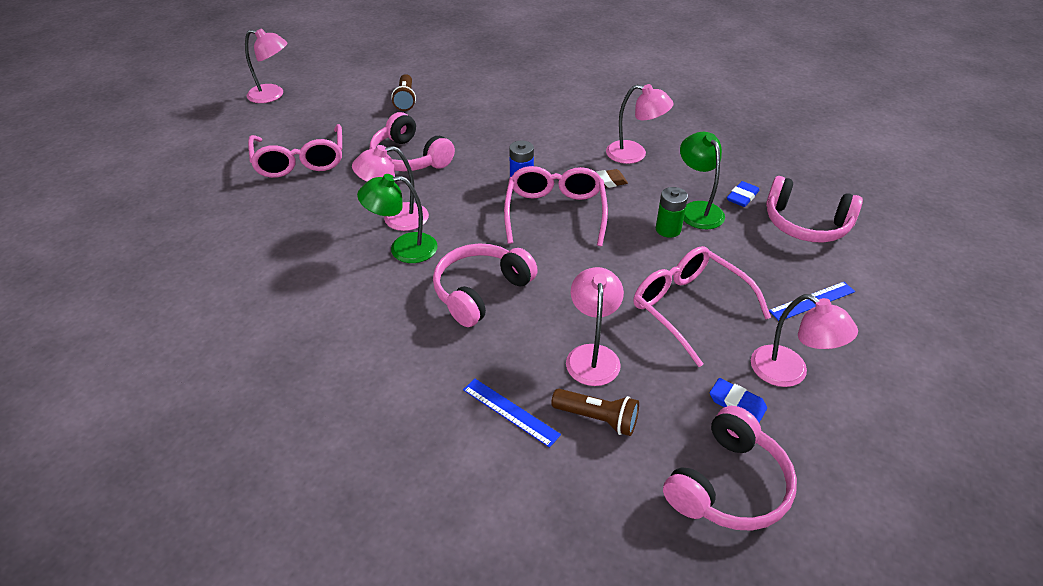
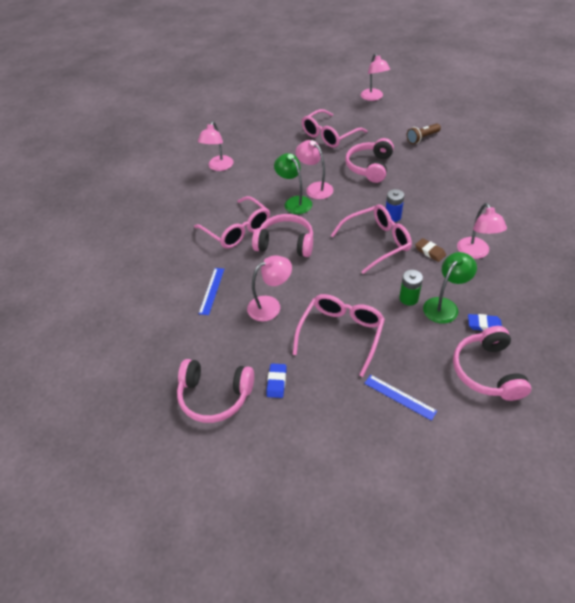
camera: 65 degrees right, 5 degrees up
(402, 331) = (237, 230): none -> pink glasses
(597, 418) = (227, 325): brown flashlight -> none
(789, 373) = (320, 401): pink lamp -> pink lamp (219, 167)

